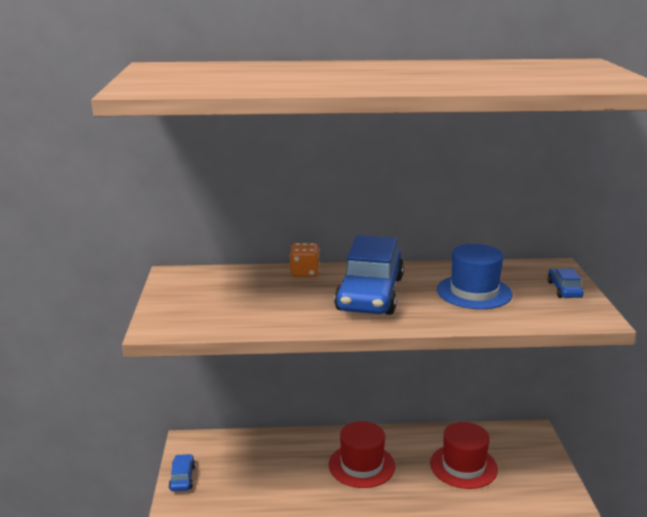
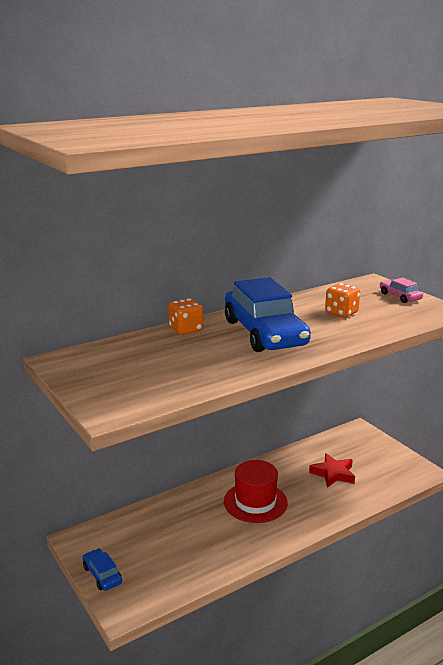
camera: 30 degrees left, 0 degrees up
(463, 466) = (333, 474): red hat -> red star
(474, 292) = (341, 313): blue hat -> orange dice
(564, 290) = (400, 296): blue car -> pink car

